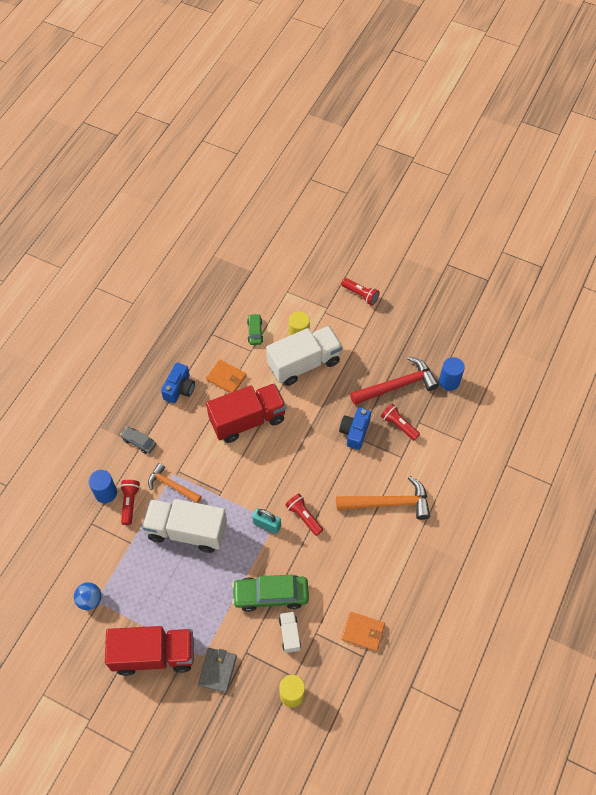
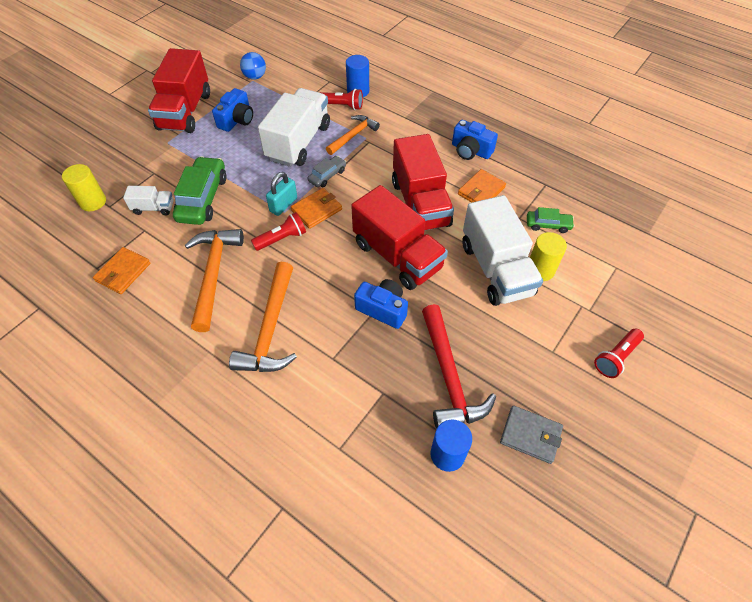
camera: 100 degrees right, 5 degrees down
(139, 442) = (409, 116): grey car -> grey car (327, 176)
(162, 597) = (237, 120): none -> blue camera
(217, 670) = (147, 151): grey wallet -> grey wallet (530, 435)
(268, 497) = (316, 210): none -> orange wallet
(304, 429) = (397, 256): none -> red truck
(350, 559) = (213, 274): none -> orange hammer
(399, 425) = (383, 365): red flashlight -> none

